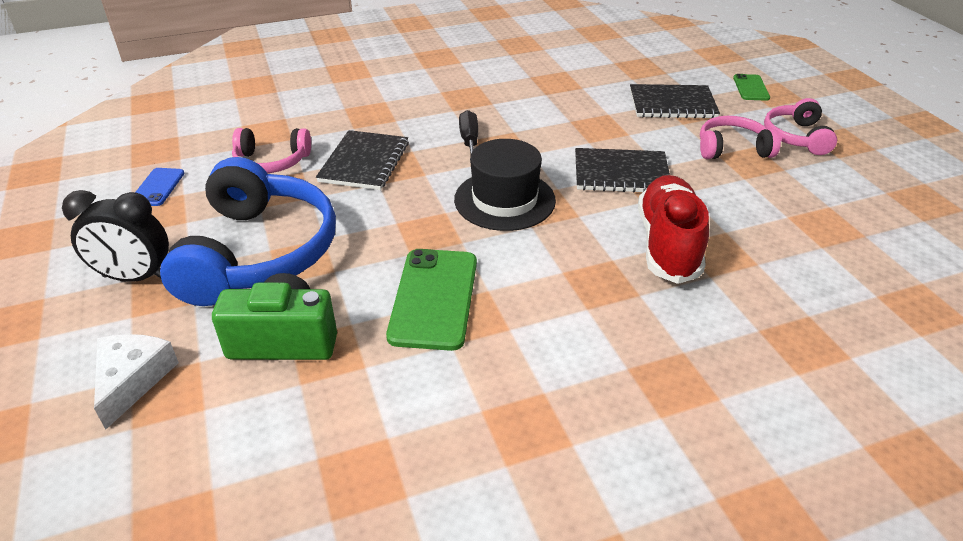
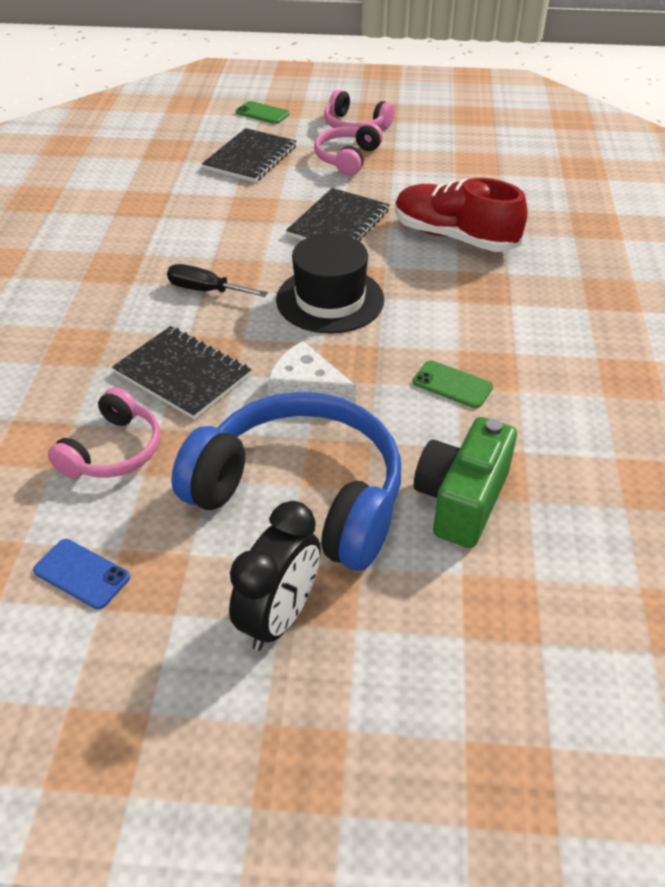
camera: 65 degrees left, 5 degrees up
(132, 380) = (468, 635): white cheese -> white cheese (306, 389)
(434, 298) = (452, 385): green phone -> green phone, size x0.54

